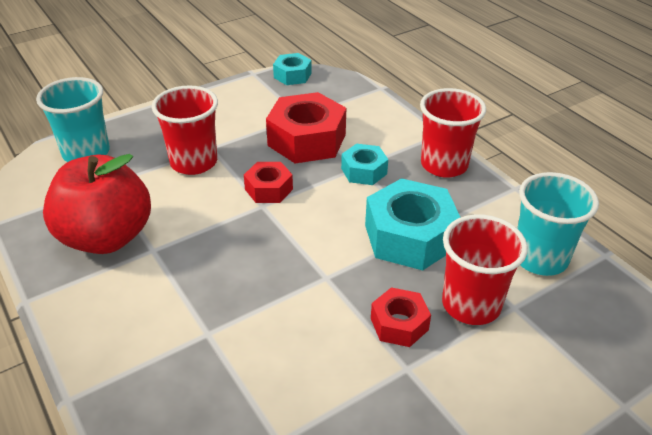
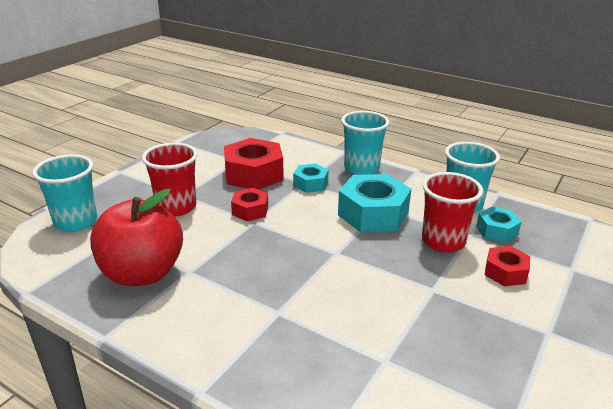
camera: 25 degrees left, 10 degrees down
(292, 75) = (210, 137): turquoise nut -> turquoise nut (496, 231)
(399, 324) = (407, 265): red nut -> red nut (505, 272)
(444, 165) = (361, 168): red cup -> turquoise cup

